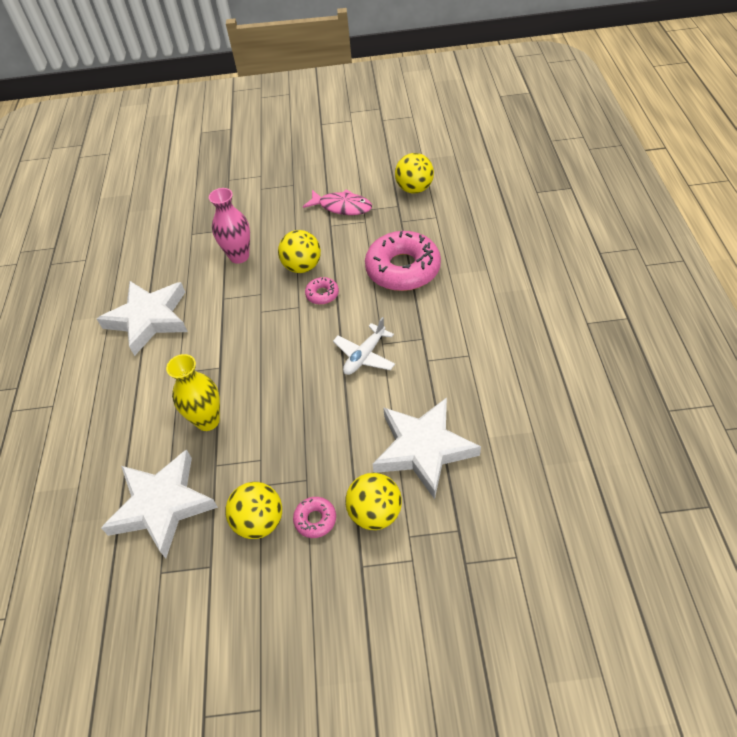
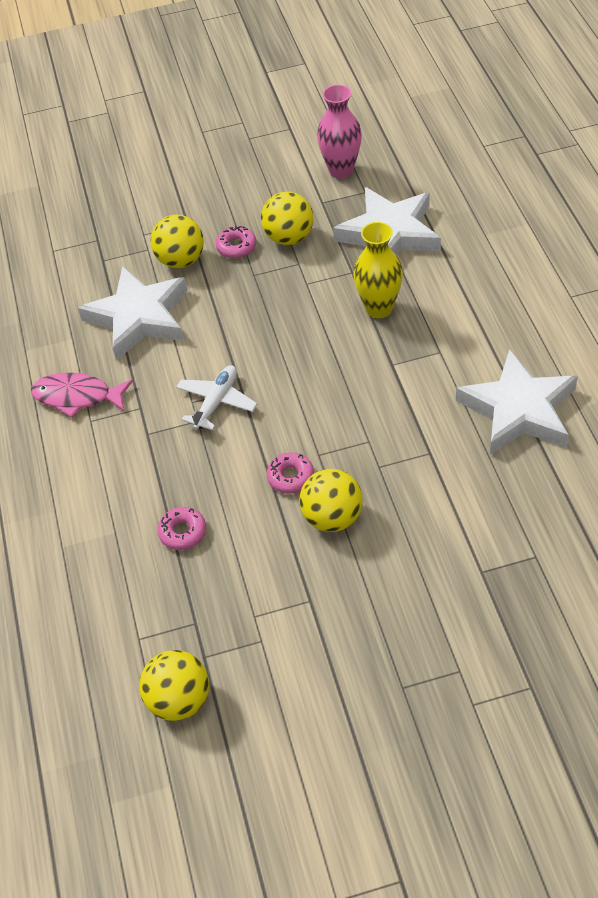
camera: 170 degrees right, 0 degrees up
(239, 256) = (436, 523): pink vase -> pink vase (341, 170)
(342, 207) = (299, 643): pink fish -> pink fish (77, 397)
(403, 269) = (182, 532): pink donut -> pink donut, size x0.44

